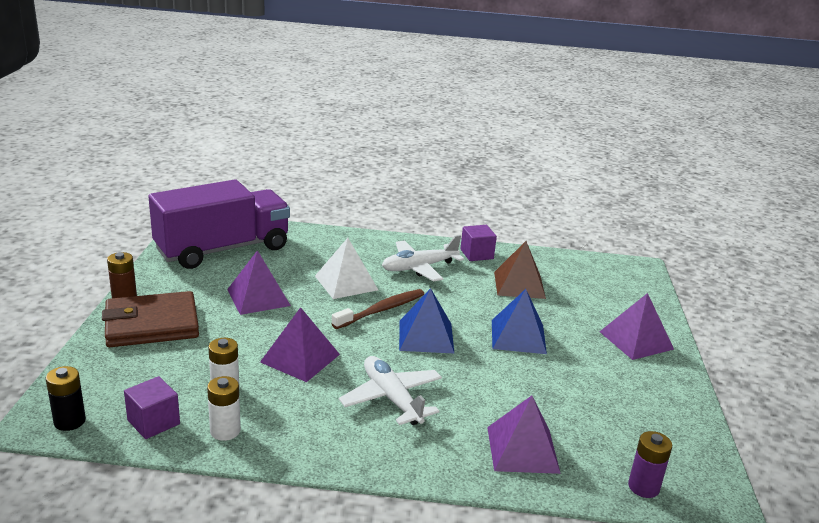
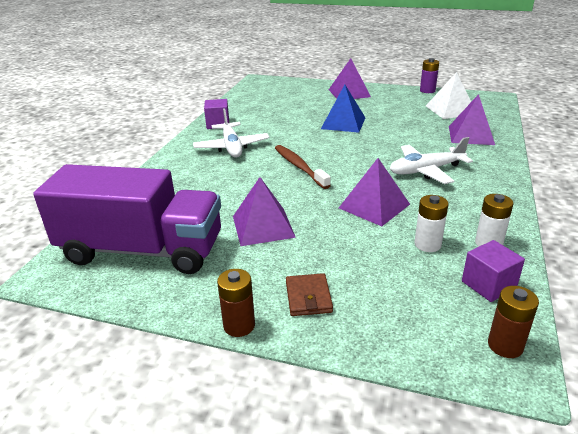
camera: 75 degrees left, 5 degrees up
(69, 421) = (505, 345): black battery -> brown battery
(152, 324) = (308, 297): brown wallet -> brown wallet, size x0.49
(223, 249) = (142, 250): purple truck -> purple truck turned 120 degrees clockwise
(346, 283) = (247, 180): white pyramid -> white pyramid (450, 110)
(426, 336) = (342, 153): blue pyramid -> none
(519, 285) = (272, 115): brown pyramid -> none
(643, 487) = (492, 111): purple battery -> purple battery (427, 91)

